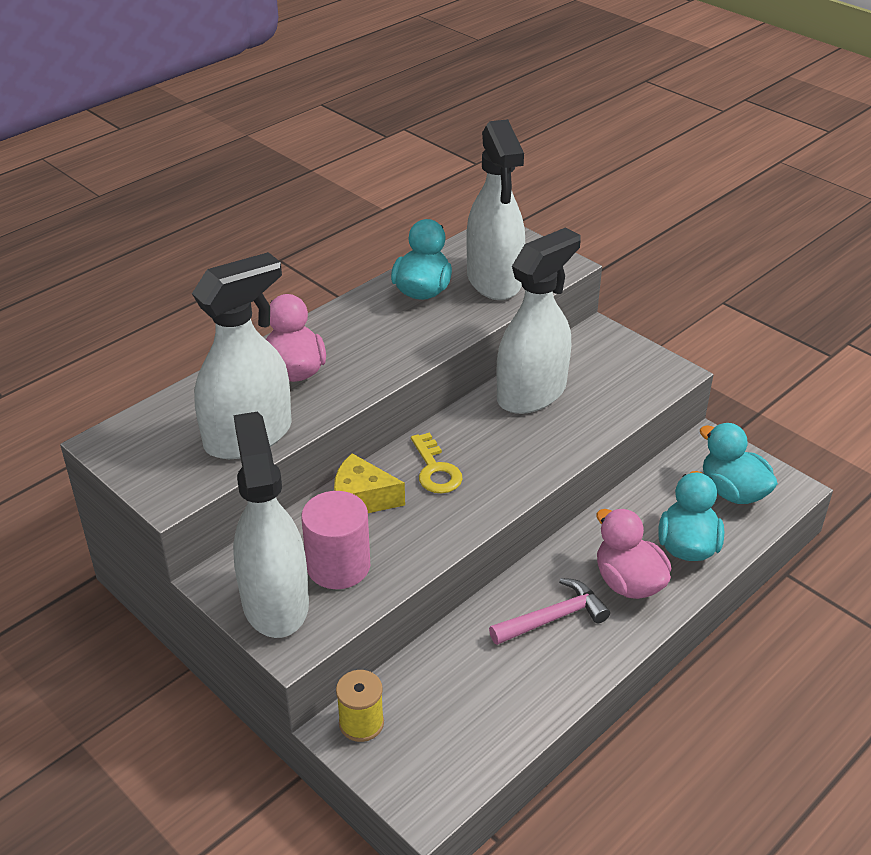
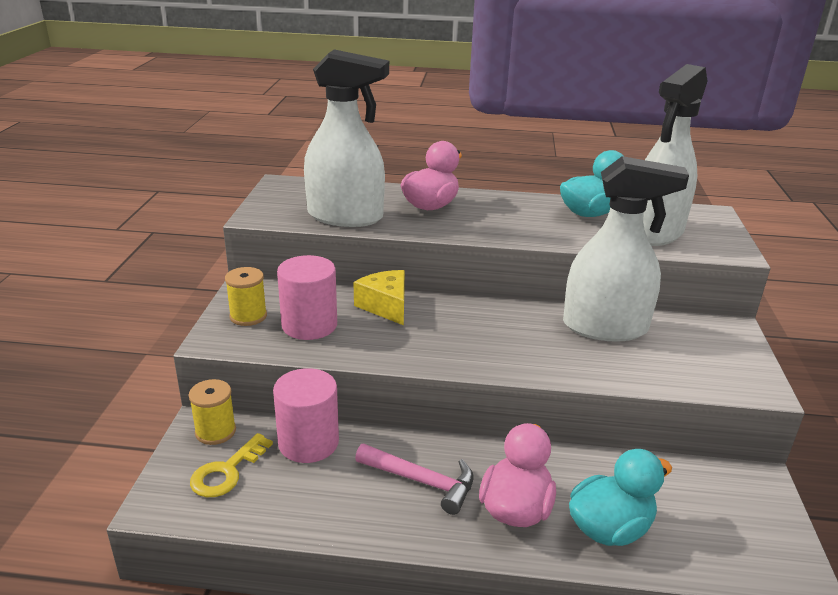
camera: 50 degrees right, 10 degrees down
(275, 602) = (248, 316): white spray bottle -> yellow spool
(435, 470) = (457, 322): yellow key -> yellow key (227, 471)
(440, 664) = (308, 442): none -> pink cylinder
(732, 492) = (723, 528): turquoise duck -> none

